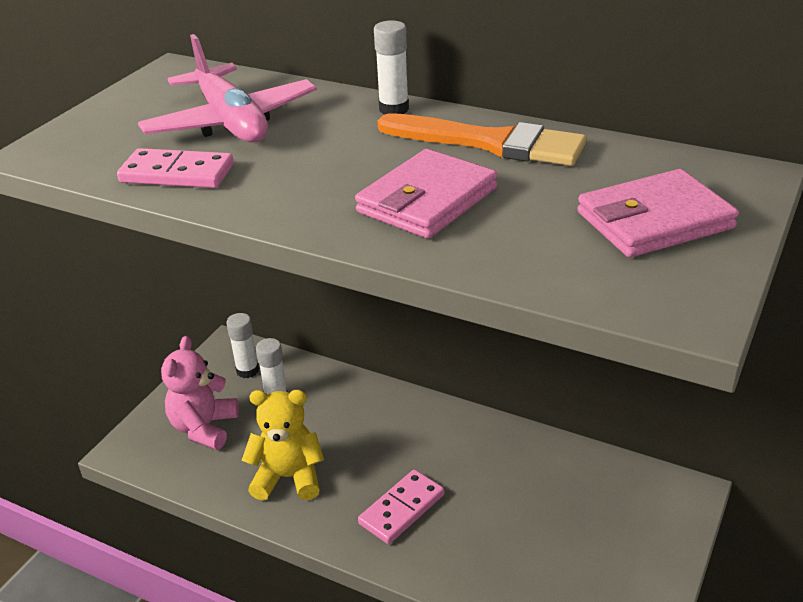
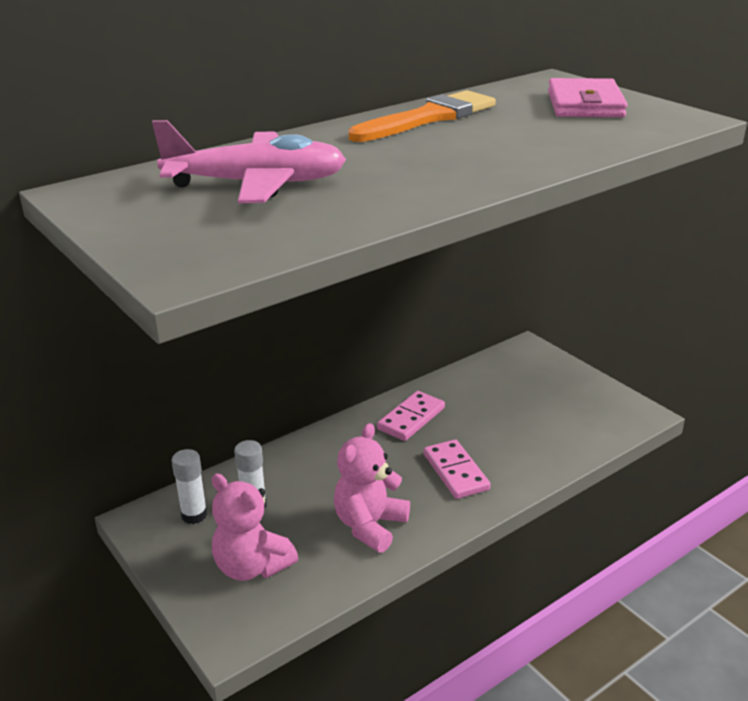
camera: 65 degrees left, 5 degrees down
(177, 174) = (335, 216): pink domino -> pink domino (411, 419)
(288, 477) = (370, 525): yellow teddy bear -> pink teddy bear
(394, 109) = (326, 132): white glue stick -> none
(427, 200) = (494, 147): pink wallet -> none

